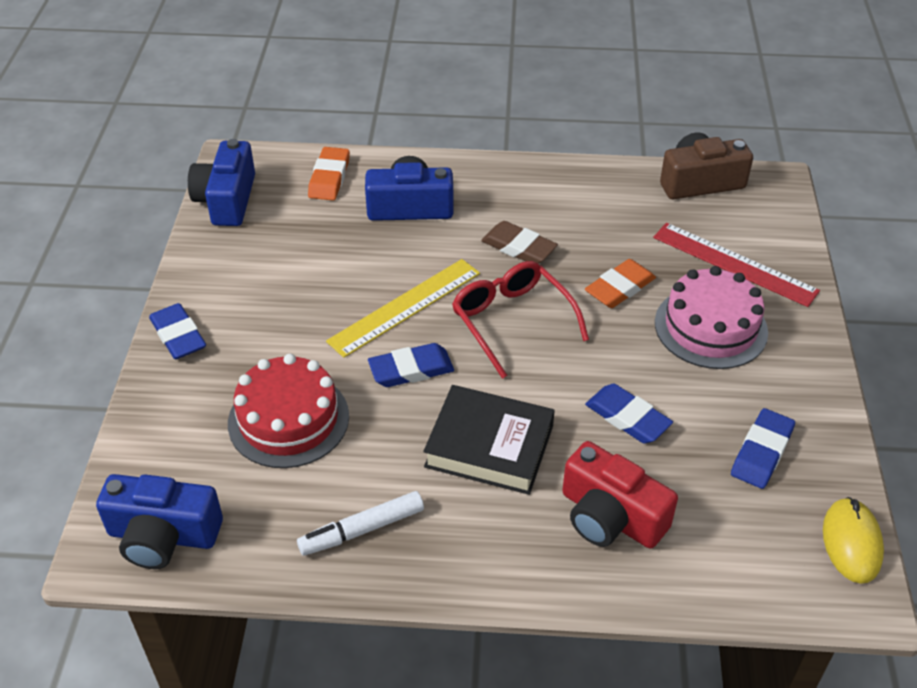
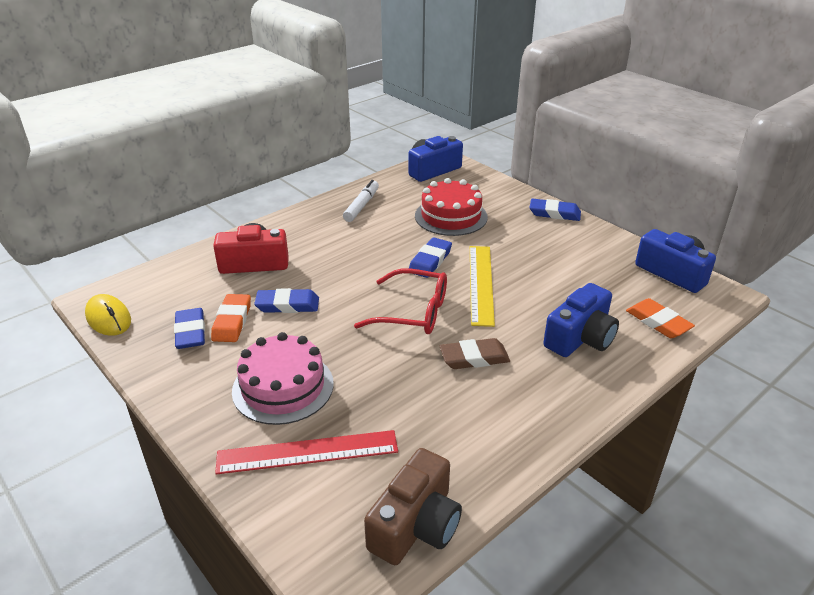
camera: 135 degrees right, 10 degrees down
(489, 446) = (346, 255): black book -> none
(620, 288) = (373, 374): orange eraser -> orange eraser (232, 321)

